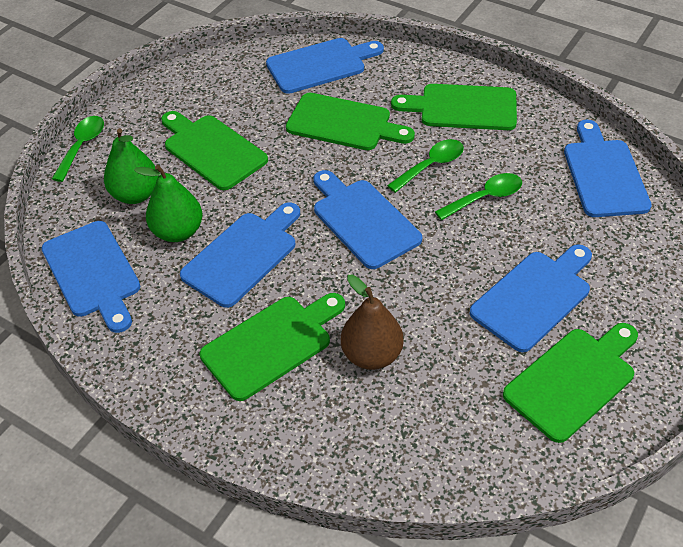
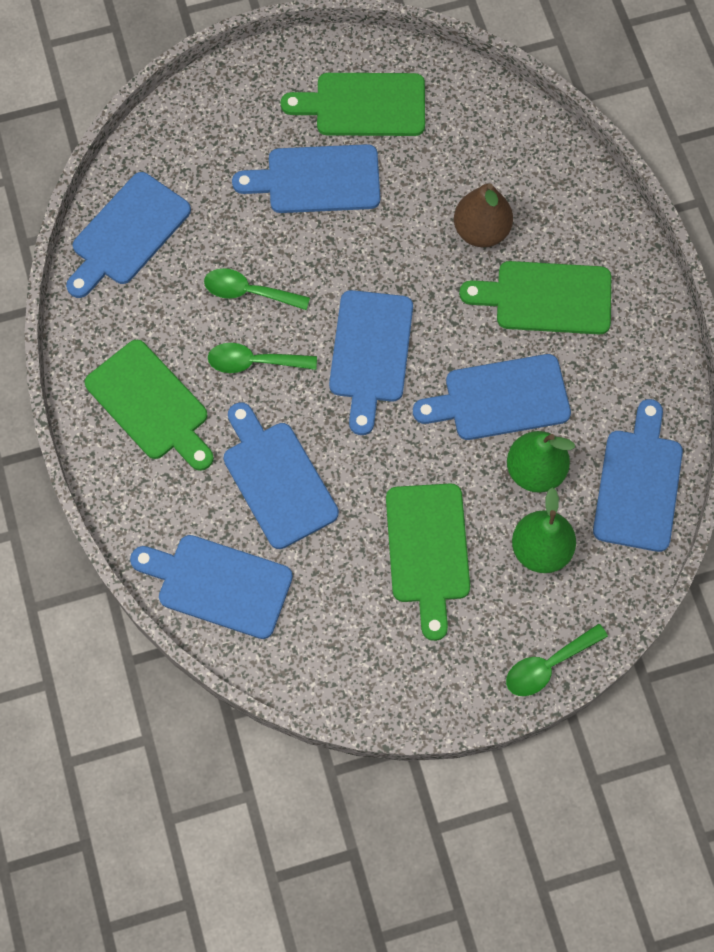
camera: 140 degrees left, 20 degrees up
(344, 123) = (277, 479): green cutting board -> blue cutting board

